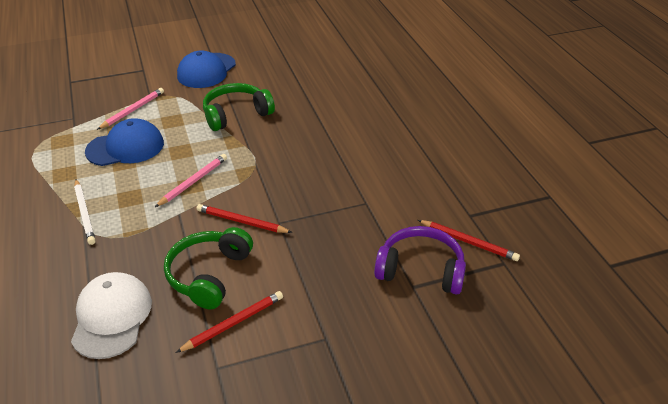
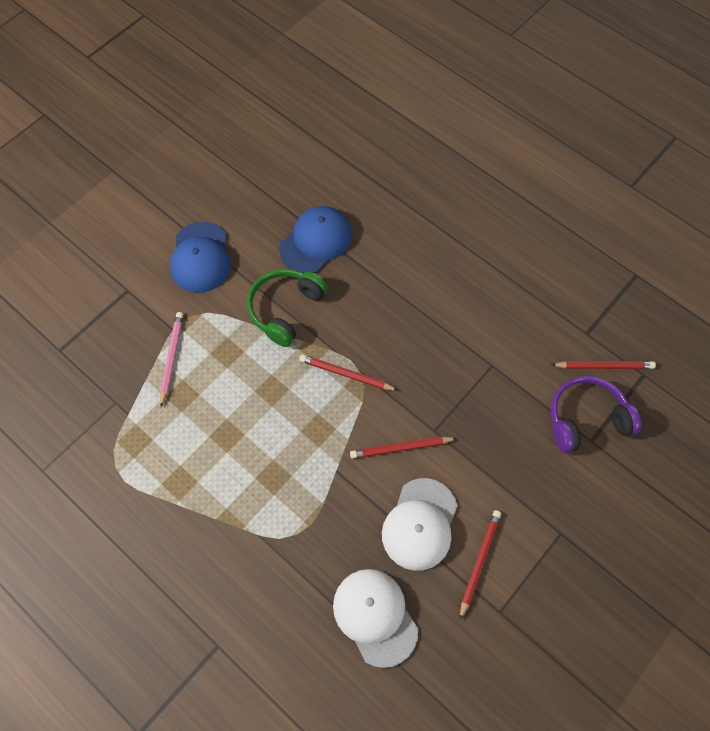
camera: 30 degrees left, 25 degrees up
(84, 213) = (246, 519): white pencil -> none
(125, 147) = (211, 414): blue cap -> blue cap (316, 241)
(193, 182) = (317, 423): pink pencil -> none
(209, 275) = (420, 524): green headphones -> white cap
(243, 163) = (346, 374): none -> red pencil

